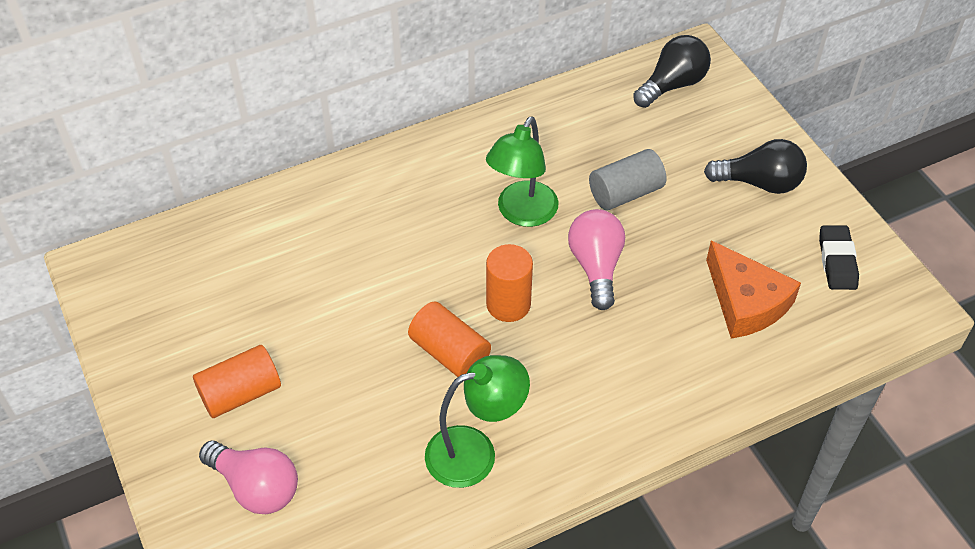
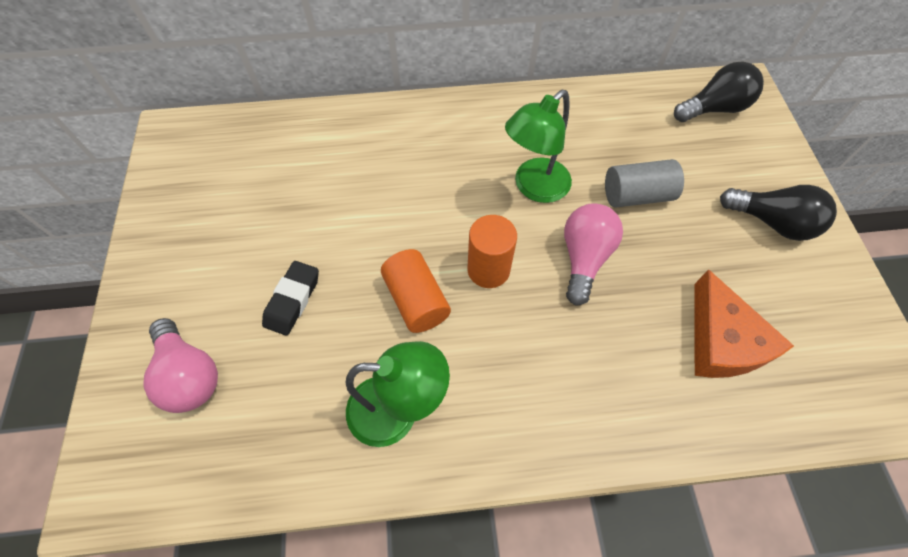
camera: 20 degrees right, 10 degrees up
(240, 393) = (222, 279): orange cylinder -> none
(837, 261) = (832, 327): black eraser -> black eraser (292, 300)

